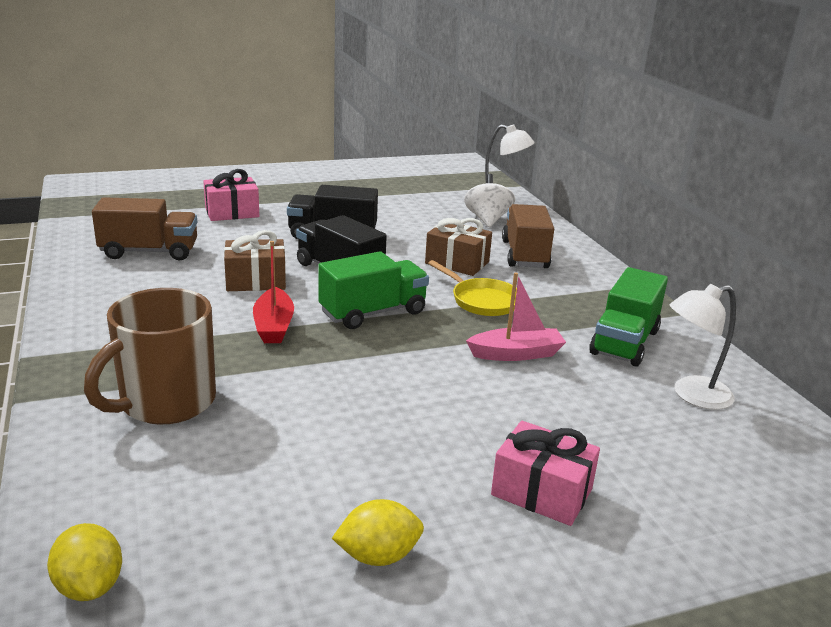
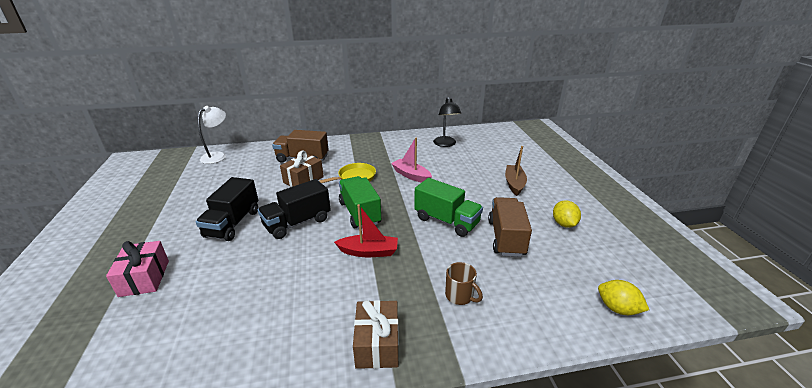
camera: 80 degrees left, 5 degrees up
(89, 587) = (617, 308): yellow lemon -> yellow lemon turned 60 degrees clockwise
(149, 252) = (208, 329): brown truck -> brown truck (506, 238)
(165, 402) = (460, 296): brown mug -> brown mug, size x0.48
(256, 281) = (298, 261): brown gift -> brown gift (377, 344)
(487, 220) = (245, 163): white spinning top -> none
(516, 354) = (411, 175): pink boat -> pink boat turned 45 degrees counterclockwise
(541, 492) = (514, 184): pink gift -> brown boat
(624, 342) = (403, 149): green truck -> green truck (446, 221)
(692, 395) = (445, 144): white lamp -> black lamp

